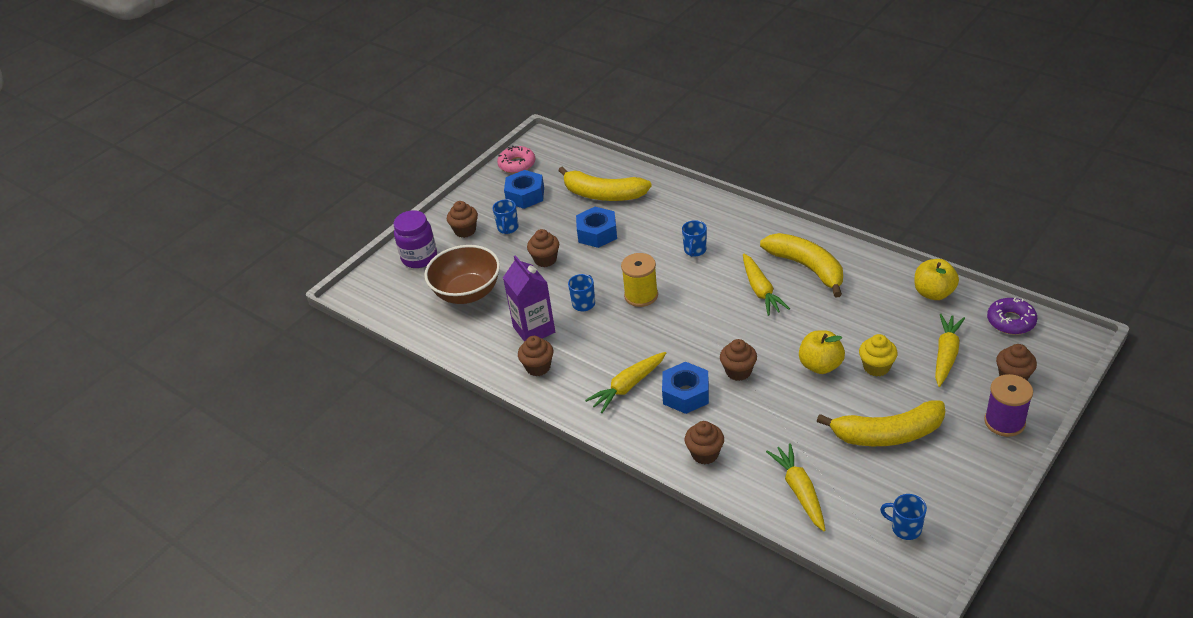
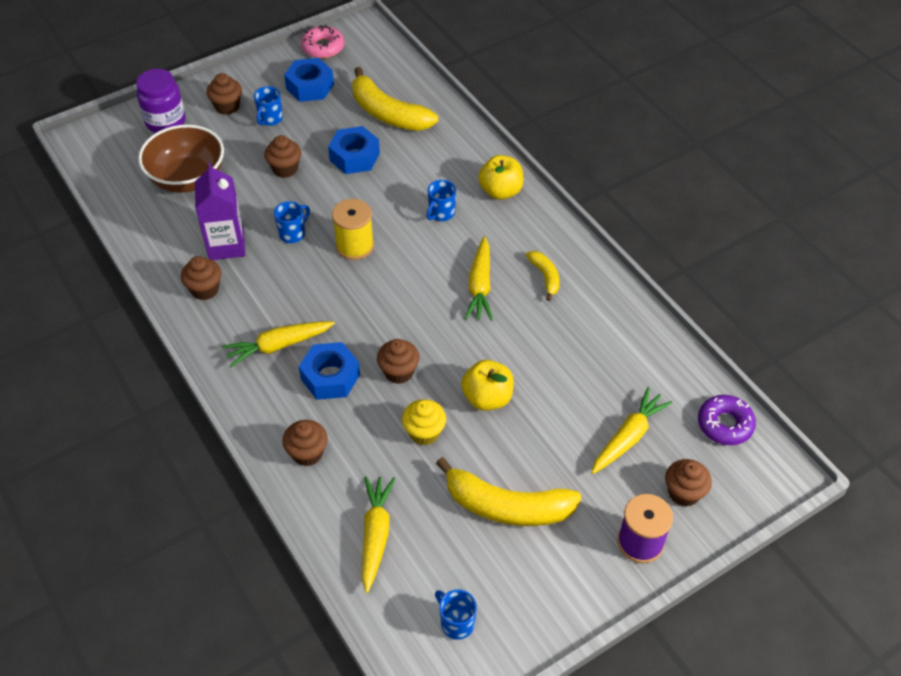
camera: 15 degrees right, 10 degrees up
(807, 267) = (545, 277): yellow banana -> yellow banana, size x0.50
(876, 367) = (544, 423): yellow cupcake -> yellow cupcake (424, 432)
(933, 293) = (661, 358): yellow apple -> yellow apple (500, 191)

